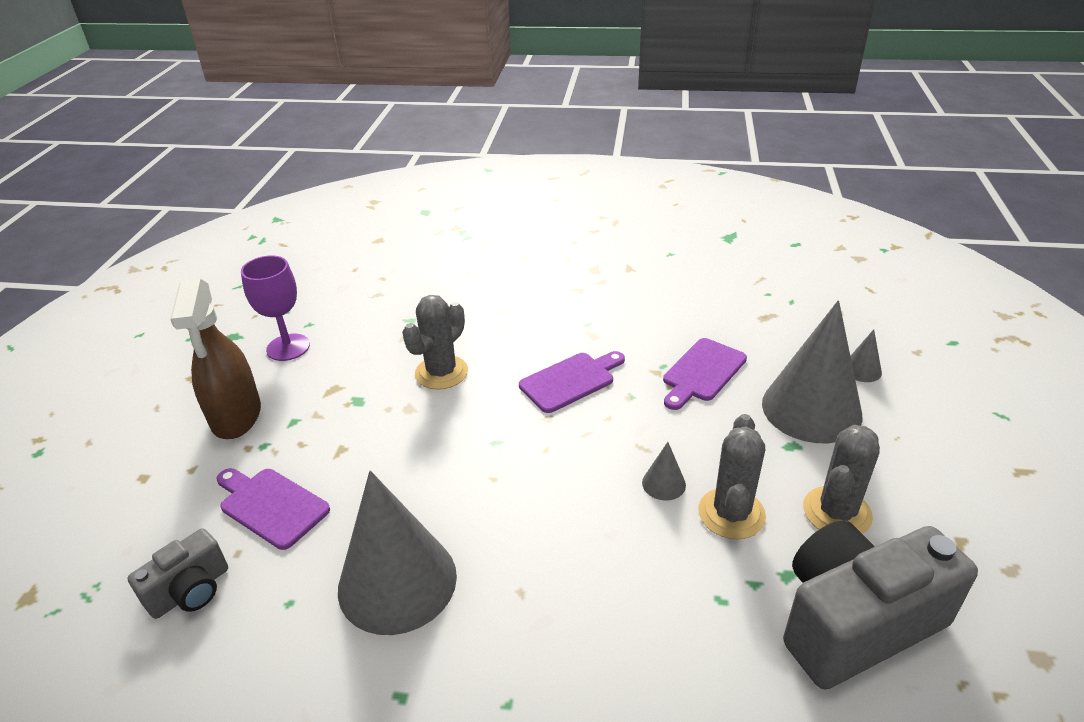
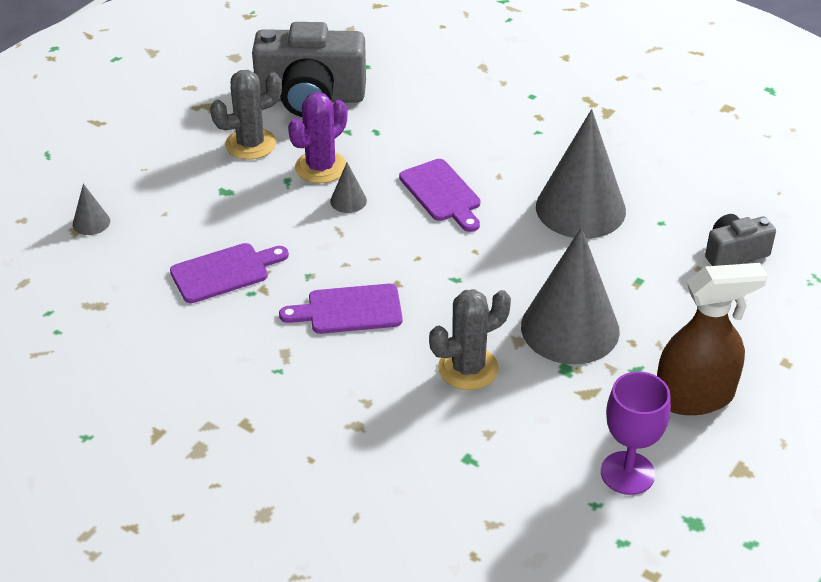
camera: 155 degrees left, 5 degrees up
(236, 416) = (694, 397): brown spray bottle -> brown spray bottle turned 60 degrees clockwise
(271, 505) = (667, 294): purple cutting board -> purple cutting board (442, 193)
(731, 513) = (320, 167): grey cactus -> purple cactus
(811, 409) = (176, 209): grey cone -> grey cone (570, 328)

